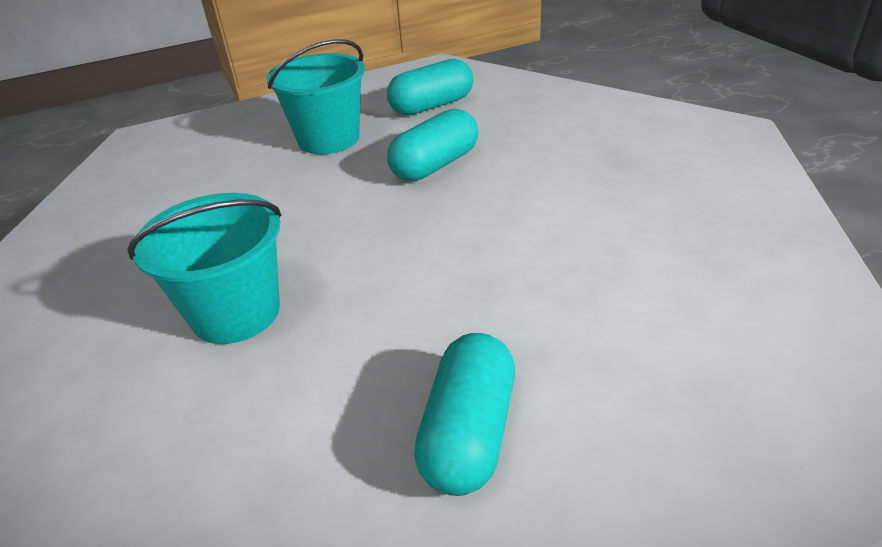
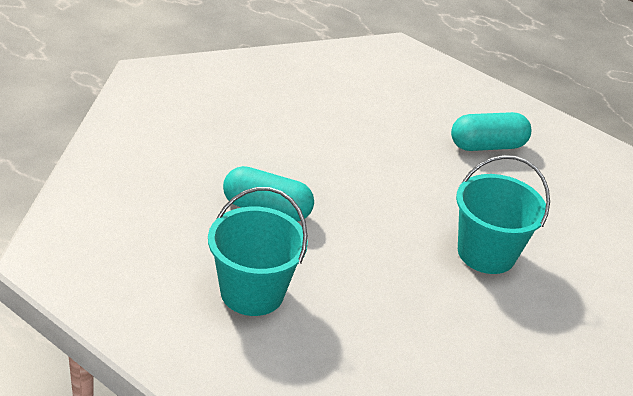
camera: 125 degrees left, 0 degrees up
(432, 106) = (154, 239): turquoise capsule -> none

